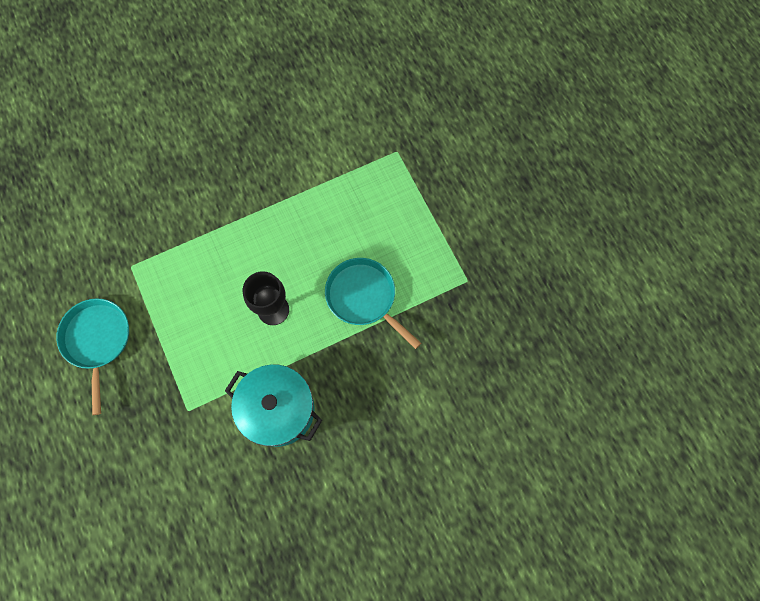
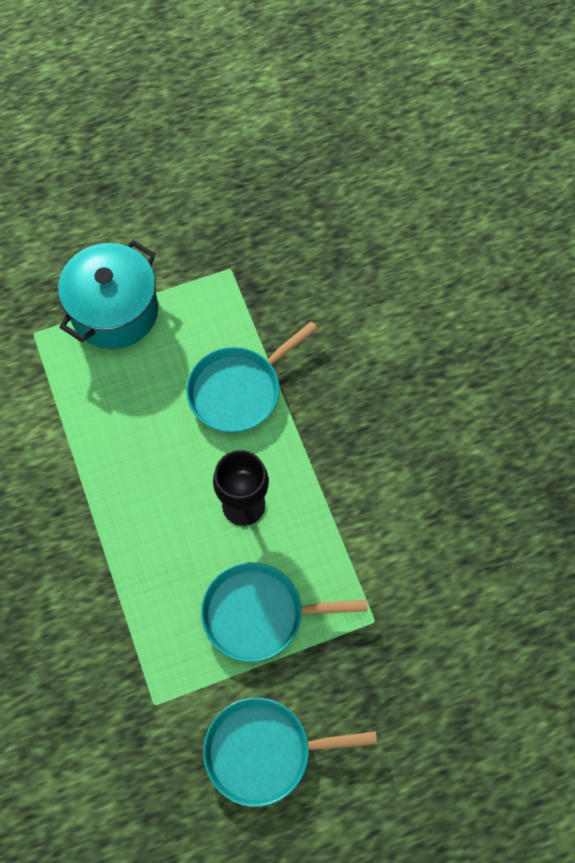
camera: 85 degrees left, 5 degrees down
(192, 328) = (259, 614): none -> turquoise pan
(278, 410) = (380, 503): turquoise pot -> turquoise pot (114, 311)

